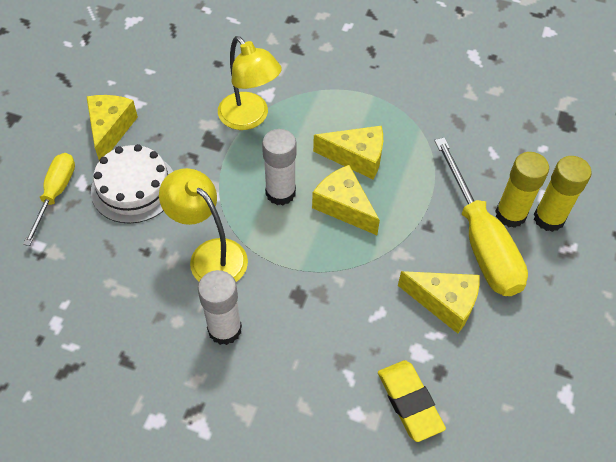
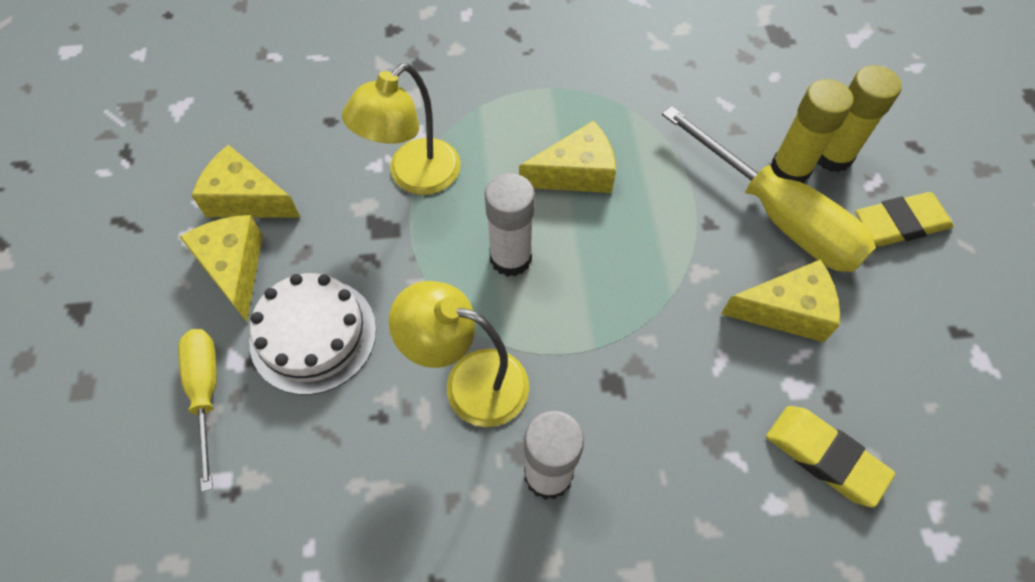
camera: 25 degrees left, 5 degrees up
(249, 118) = (414, 177): yellow lamp -> yellow lamp turned 105 degrees clockwise
(344, 206) = (598, 242): yellow cheese -> yellow cheese (247, 199)
(568, 283) = (900, 223): none -> yellow eraser

